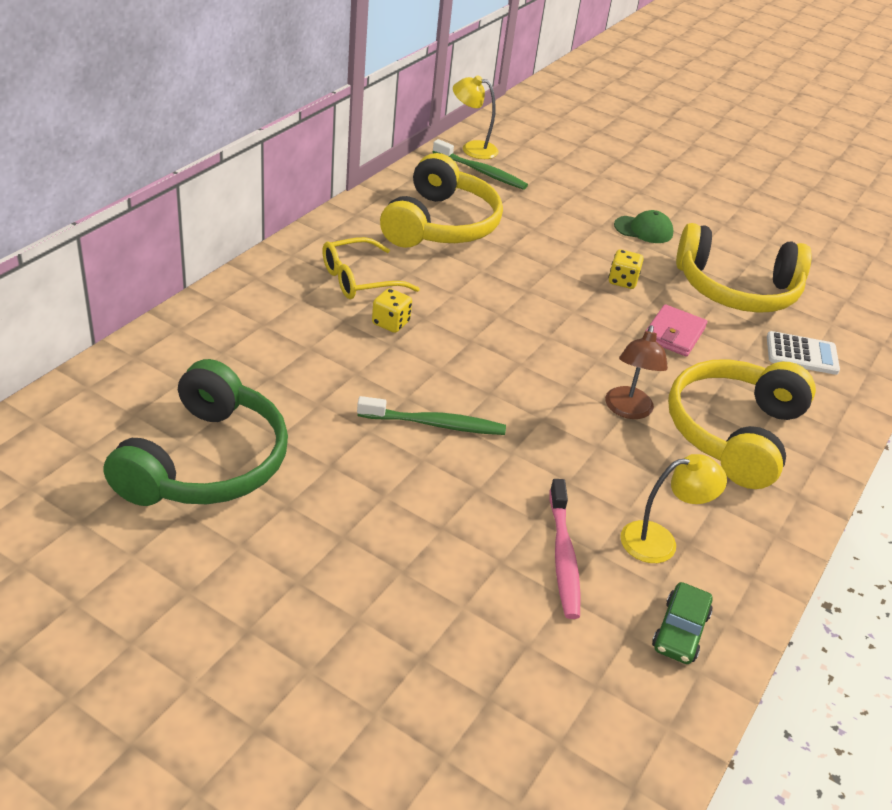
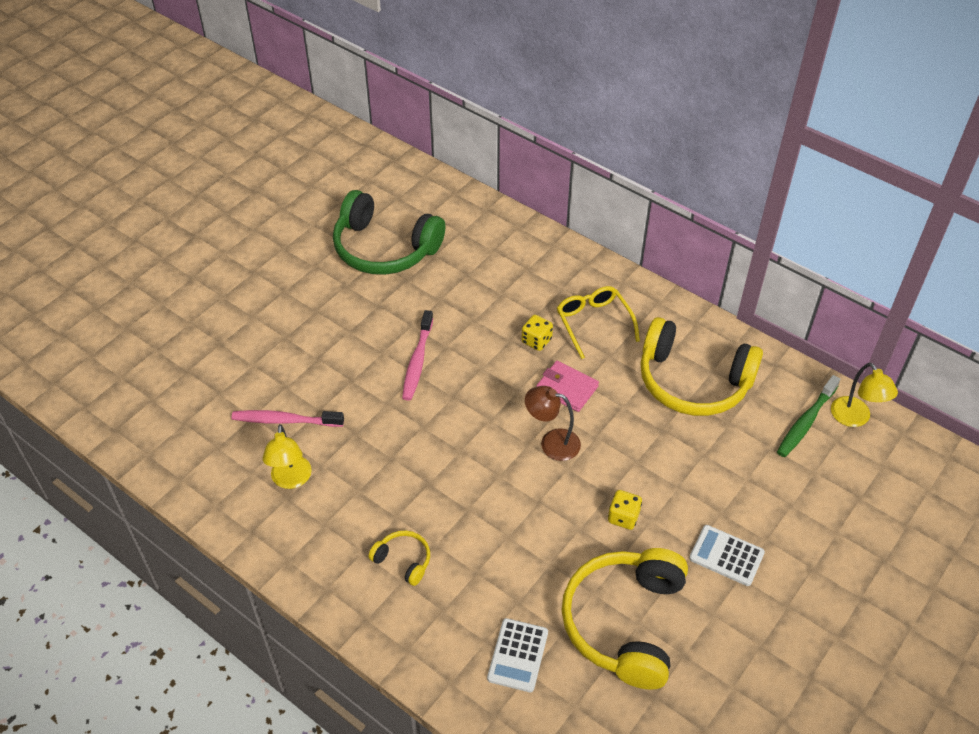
camera: 100 degrees right, 10 degrees up
(434, 424) = (417, 361): green toothbrush -> pink toothbrush
(472, 148) = (855, 418): yellow lamp -> yellow lamp turned 135 degrees clockwise
(627, 410) = (432, 486): brown lamp -> brown lamp (552, 442)
(643, 230) = (726, 556): green cap -> white calculator
(674, 334) = (541, 544): pink wallet -> pink wallet (567, 388)
(680, 631) = (213, 475): green car -> none
(734, 433) = (403, 560): yellow headphones -> yellow headphones, size x0.44

